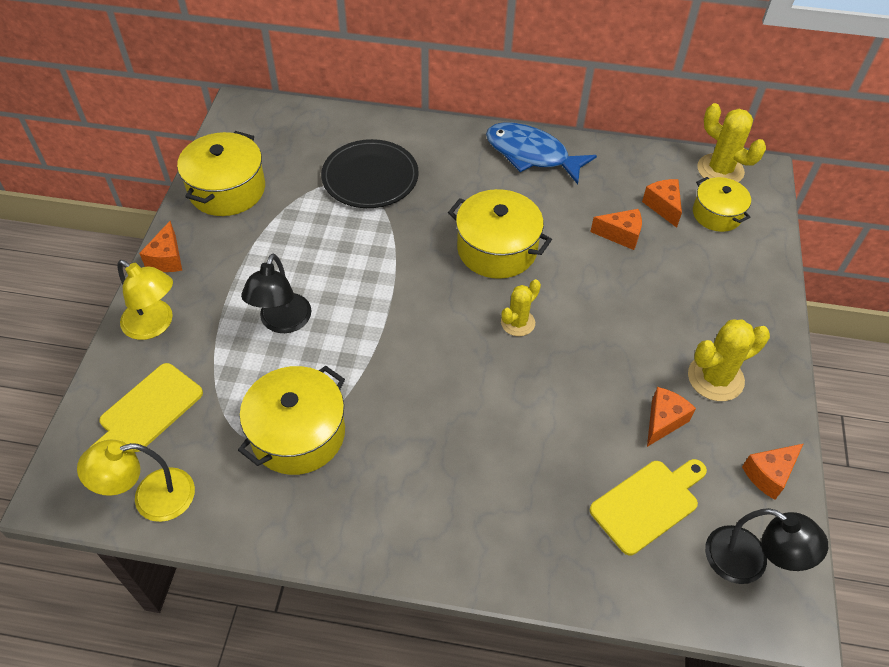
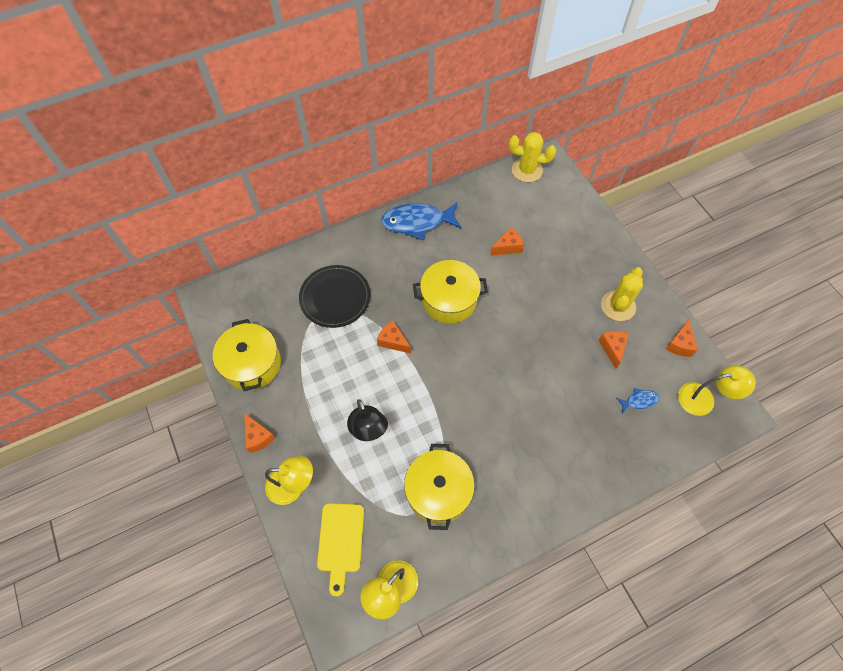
camera: 35 degrees left, 10 degrees up
(517, 322) = (497, 340): yellow cactus -> none
(648, 503) = (639, 400): yellow cutting board -> blue fish
(663, 206) = (515, 214): orange cheese -> orange cheese (393, 341)
(717, 214) = (546, 201): yellow pot -> none
(748, 562) = (704, 399): black lamp -> yellow lamp

